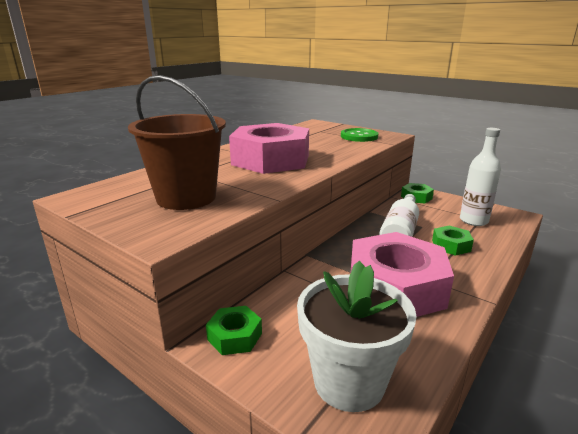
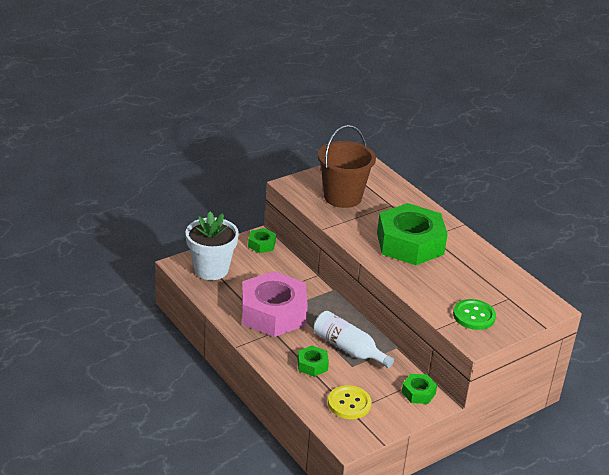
camera: 105 degrees right, 10 degrees up
(271, 160) = (410, 243): pink nut -> green nut
(473, 221) = (349, 403): white bottle -> yellow button

